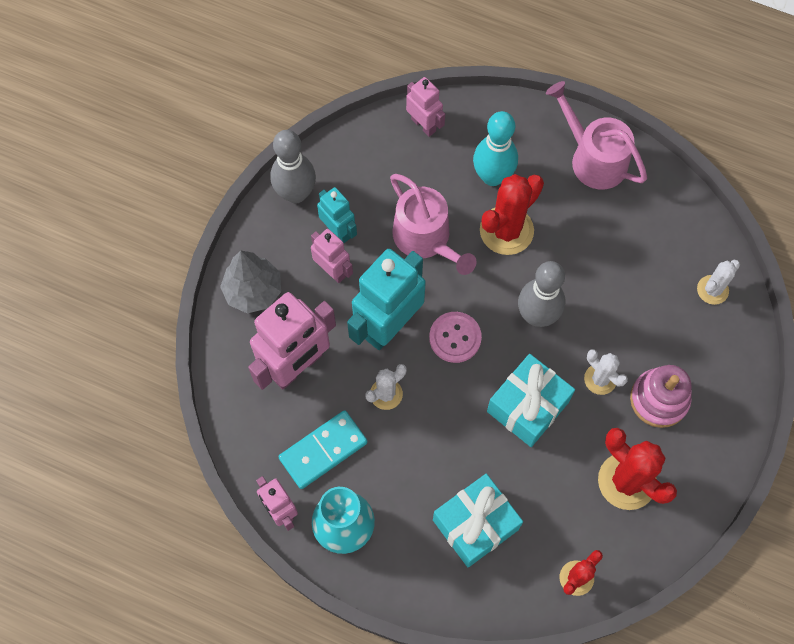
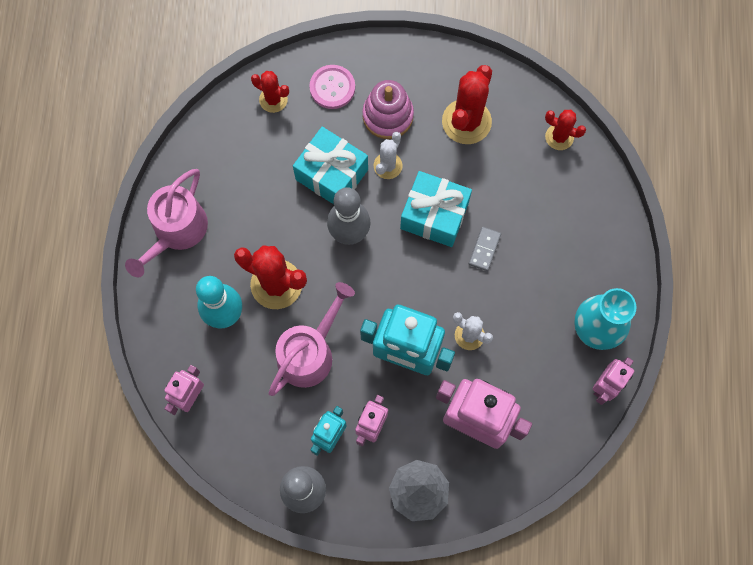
camera: 110 degrees left, 5 degrees up
(323, 450) = (540, 370): turquoise domino -> none
(455, 338) = (395, 295): pink button -> pink button (332, 87)
(472, 444) = (484, 249): none -> grey domino
(475, 525) = (550, 225): turquoise gift -> turquoise gift (332, 174)
(712, 290) = (273, 99): white cactus -> red cactus

